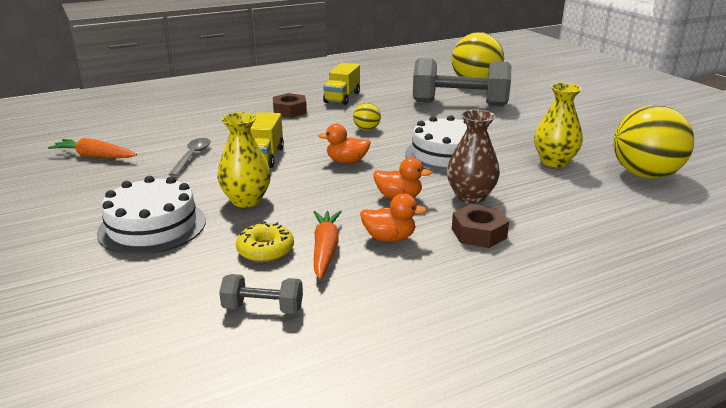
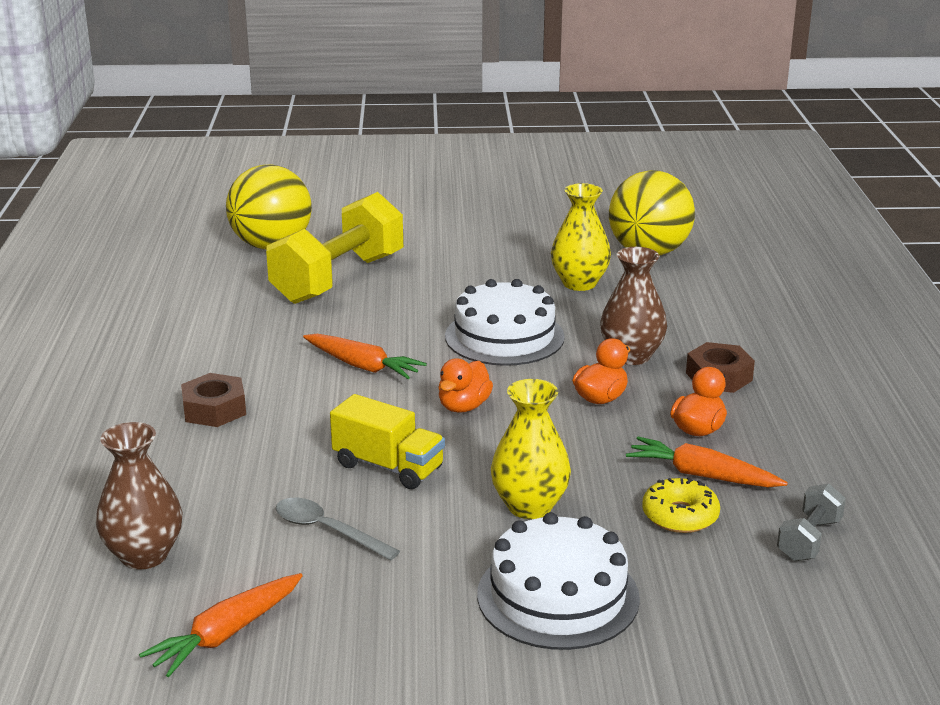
camera: 65 degrees left, 0 degrees up
(153, 128) = (144, 555): none -> brown vase
(342, 97) = (205, 353): yellow truck -> none
(366, 129) = (362, 366): yellow ball -> orange carrot
(459, 104) = (338, 279): grey dumbbell -> yellow dumbbell

